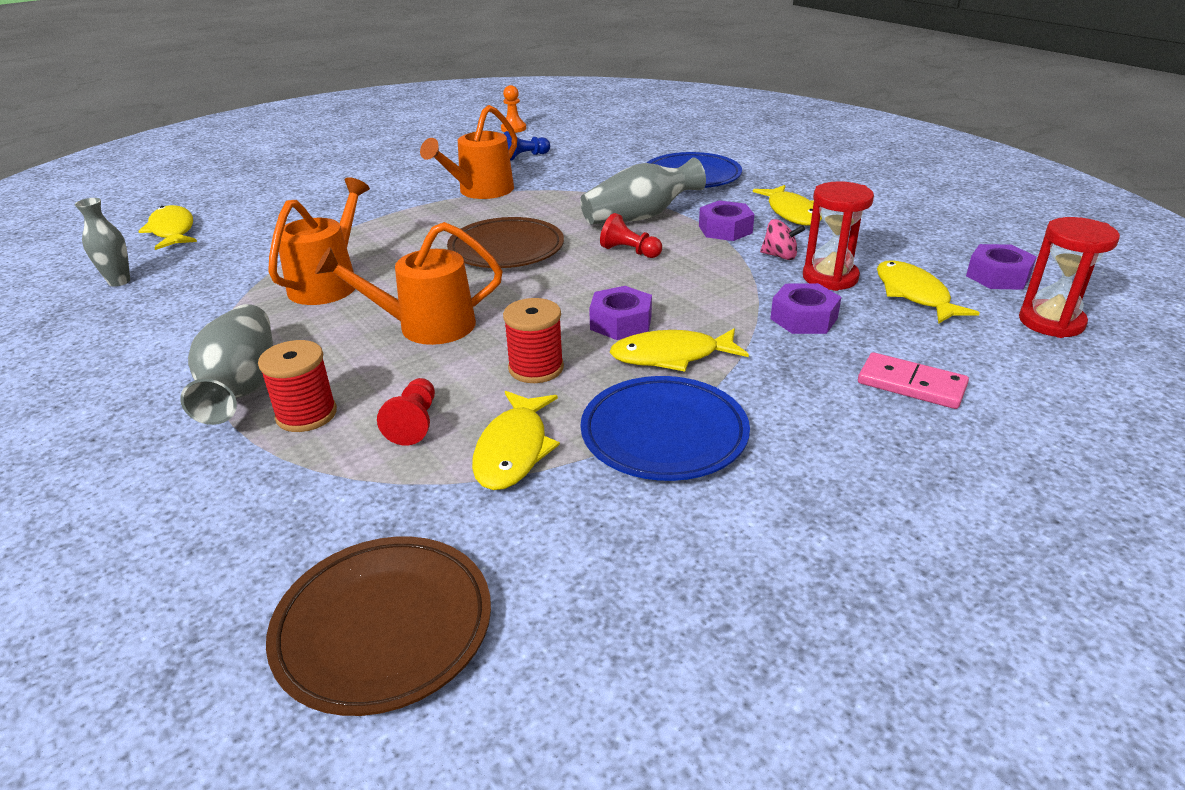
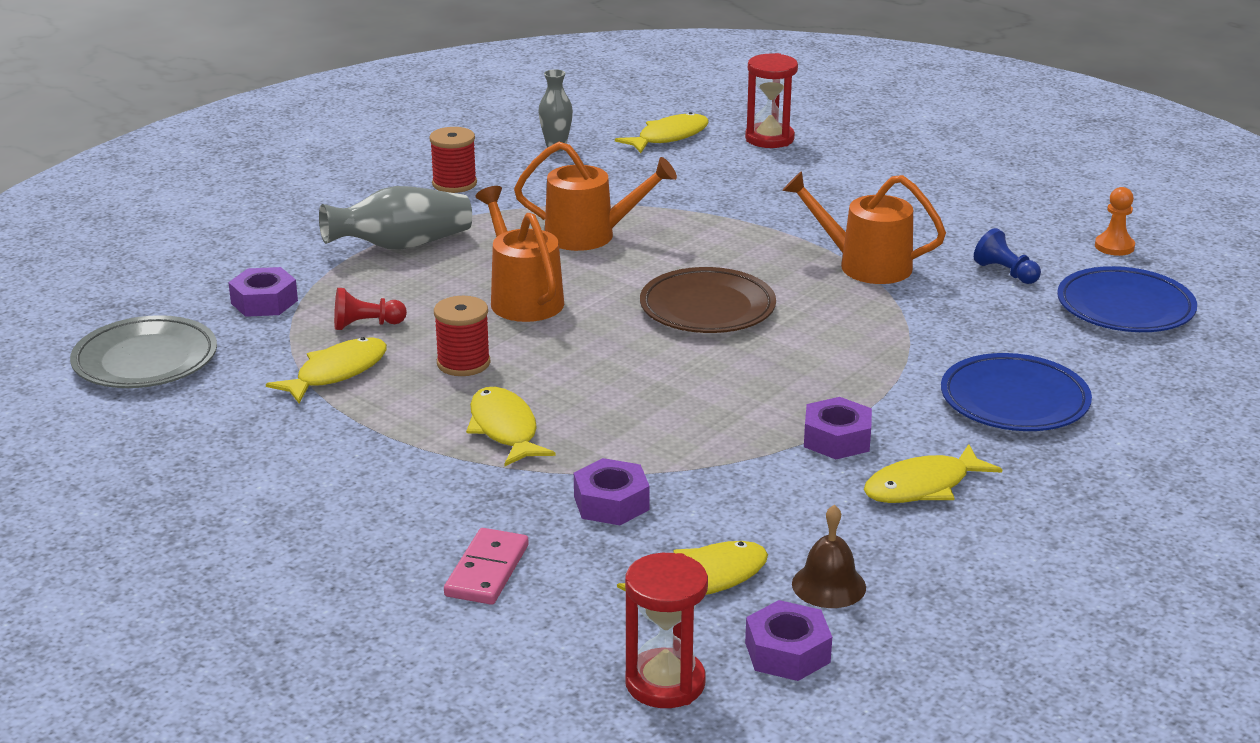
camera: 75 degrees right, 5 degrees down
(306, 414) = (369, 280): red spool -> red spool (454, 184)
(383, 628) = (145, 360): brown plate -> grey plate
(513, 450) = (337, 373): yellow fish -> yellow fish turned 135 degrees clockwise
(621, 322) = (564, 395): purple nut -> purple nut (264, 302)
(629, 251) = (737, 381): red pawn -> none
(640, 217) = (844, 377): grey vase -> none
(664, 434) = (371, 437): blue plate -> blue plate (1125, 308)
(780, 256) = (773, 482): pink spinning top -> none
(830, 278) = (725, 519): red hourglass -> red hourglass (769, 139)
(913, 254) = (828, 585): none -> brown bell

